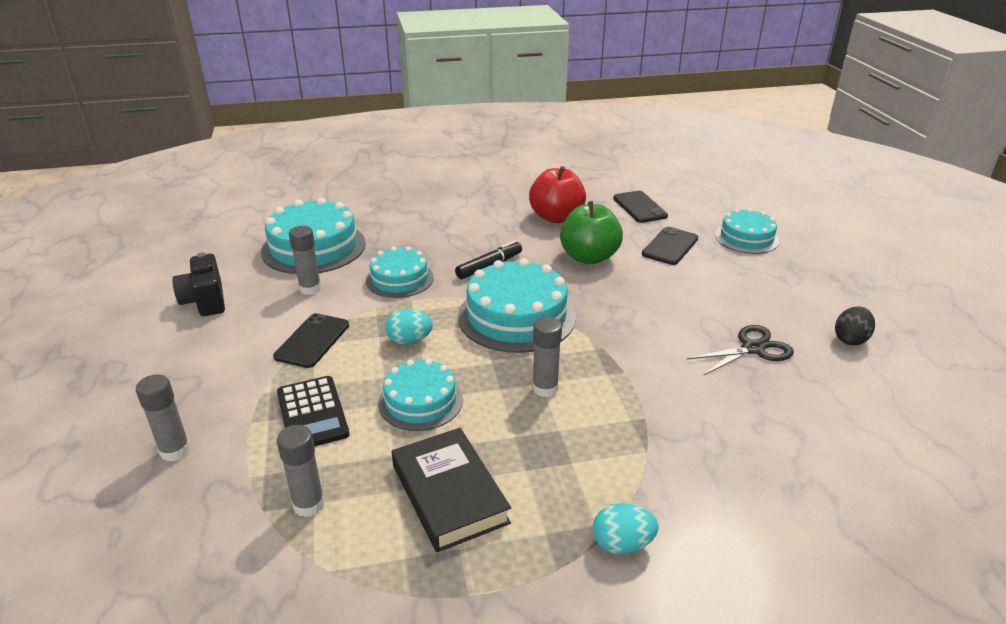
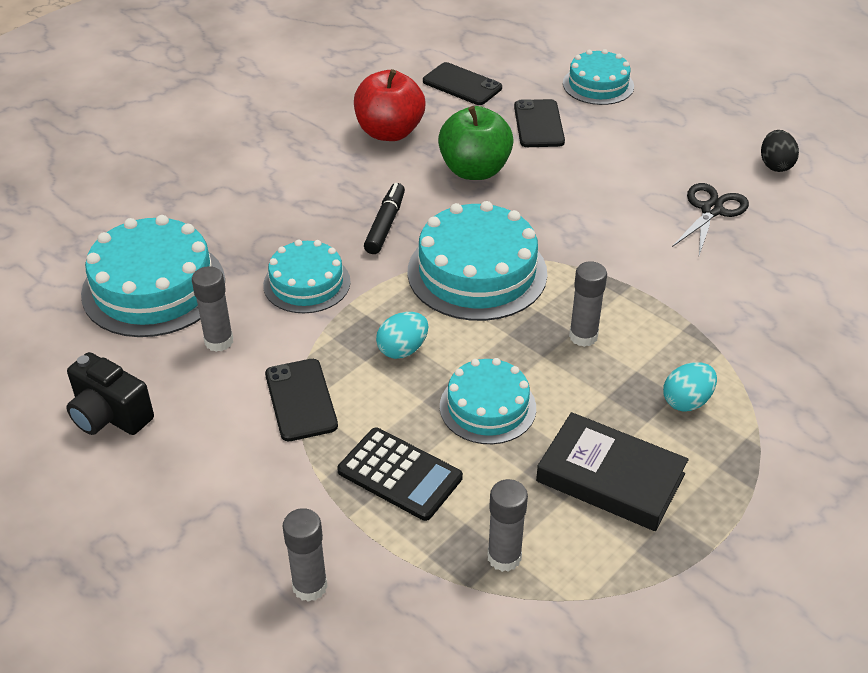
camera: 35 degrees left, 10 degrees up
(622, 544) = (779, 442): turquoise egg -> turquoise egg (687, 401)

